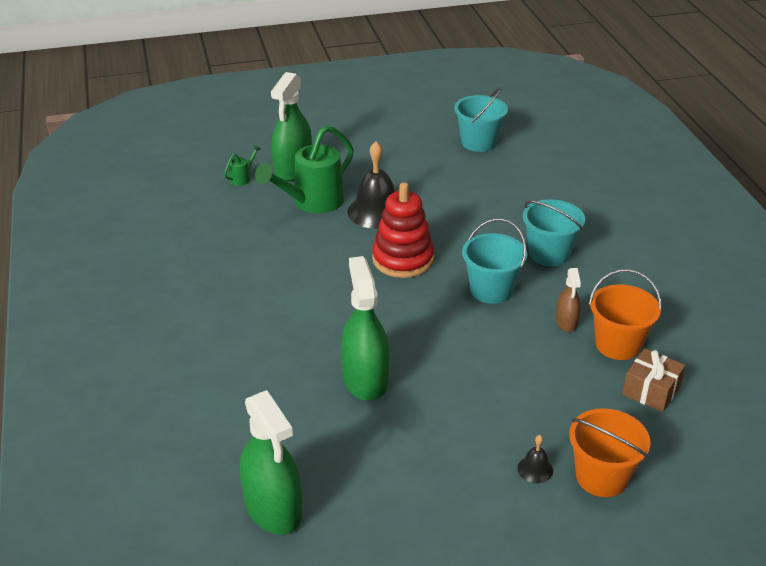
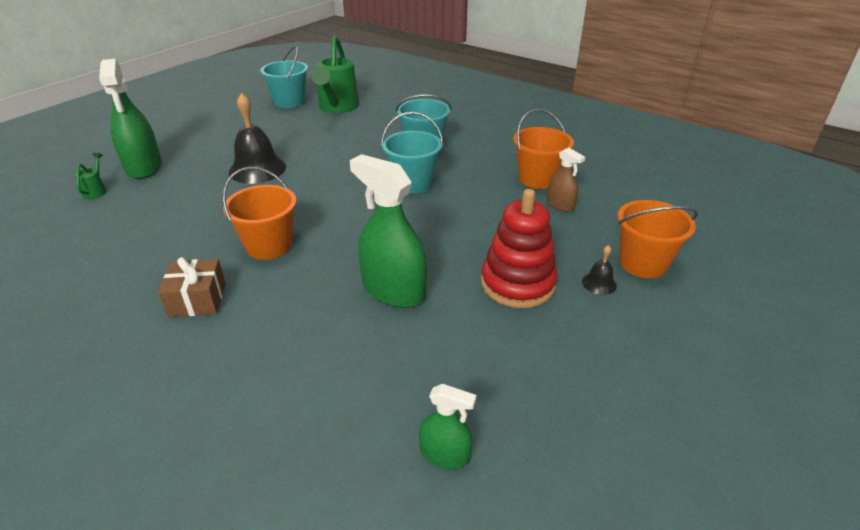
camera: 40 degrees left, 0 degrees up
(273, 508) = (445, 454): green spray bottle -> green spray bottle, size x0.52
(312, 202) = (190, 183): green watering can -> green watering can (337, 107)
(316, 292) = (269, 245): none -> orange bucket
(403, 259) = (319, 191): red stacking toy -> red stacking toy (517, 284)
(566, 322) = (489, 180): brown spray bottle -> brown spray bottle (560, 205)
(651, 391) = (594, 195): brown gift -> brown gift (197, 300)

